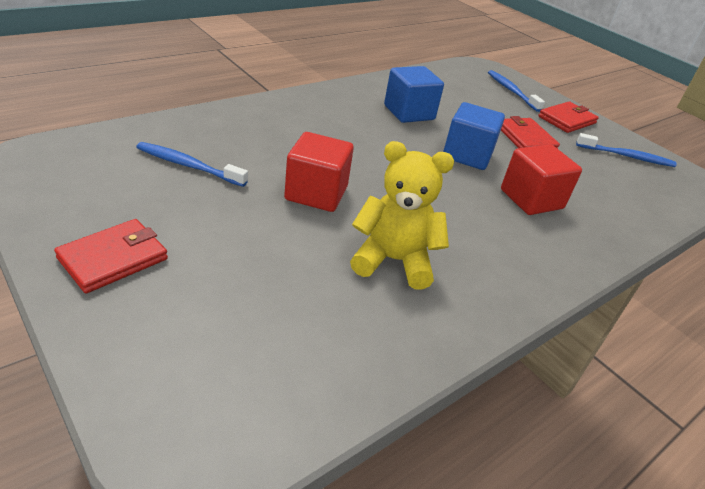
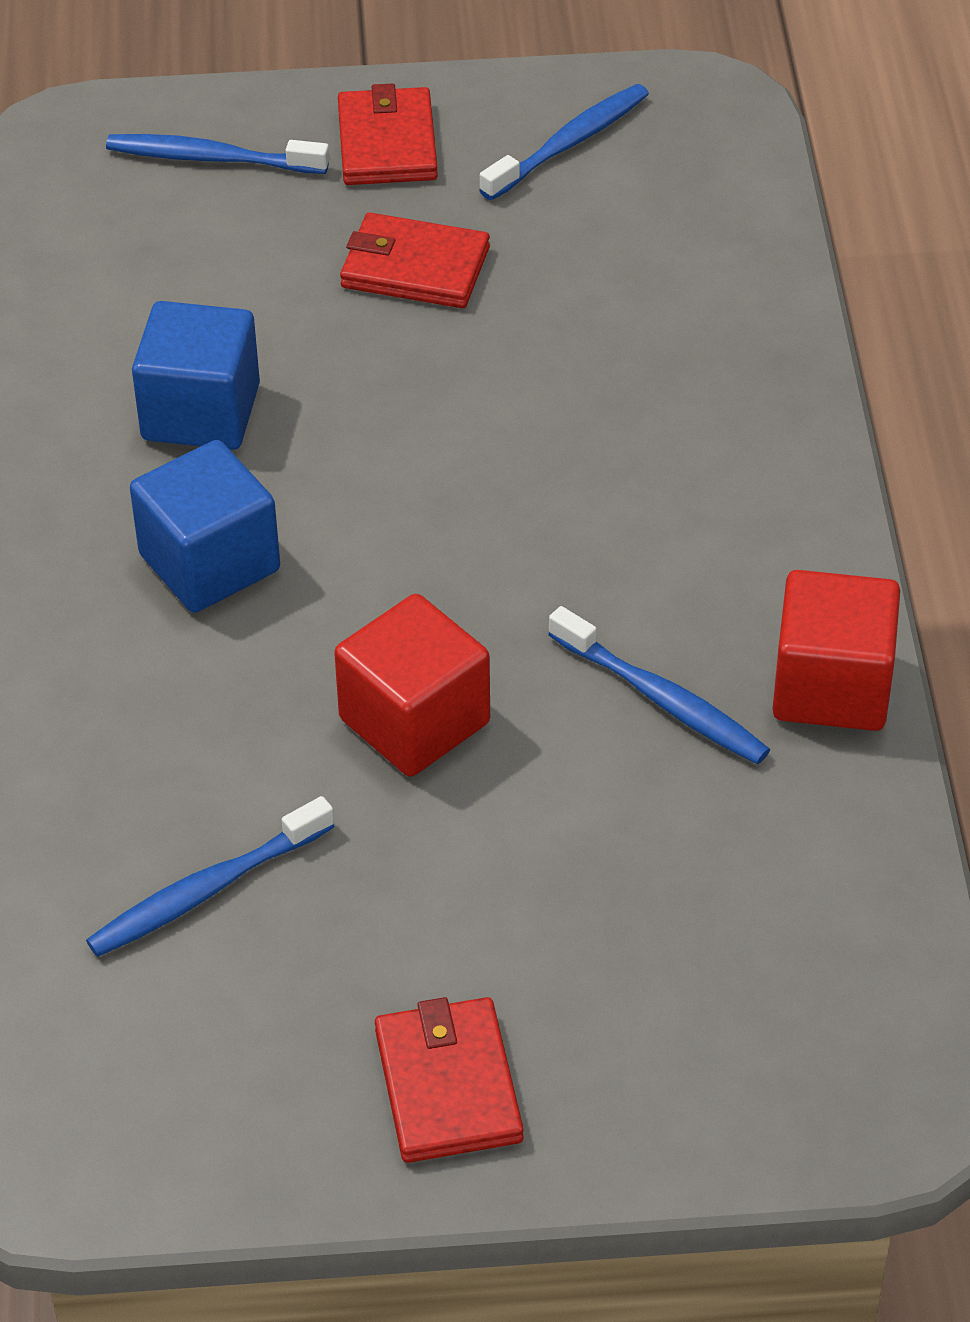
camera: 50 degrees left, 10 degrees up
(393, 260) = (662, 699): yellow teddy bear -> blue toothbrush
(467, 155) = (420, 407): blue cube -> blue cube (209, 563)
(531, 199) = (612, 398): red cube -> red cube (831, 687)

